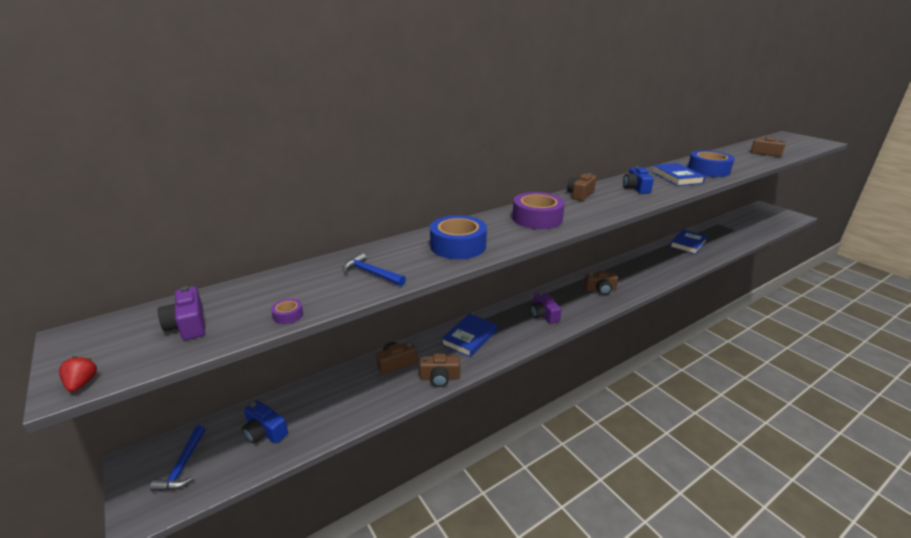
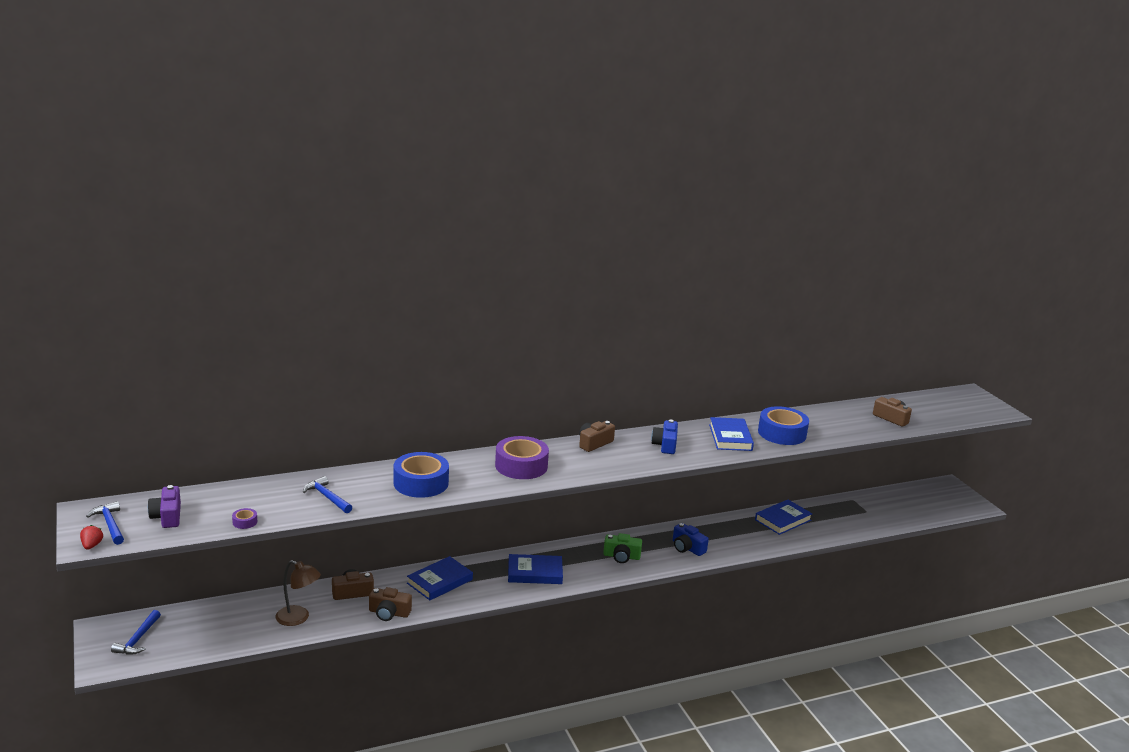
camera: 10 degrees right, 5 degrees down
(110, 349) = (110, 524): none -> blue hammer
(265, 432) = (211, 627): blue camera -> blue camera (687, 548)
(354, 402) = (298, 618): none -> brown lamp
(543, 315) = (535, 573): purple camera -> blue book
(600, 289) = (621, 556): brown camera -> green camera

